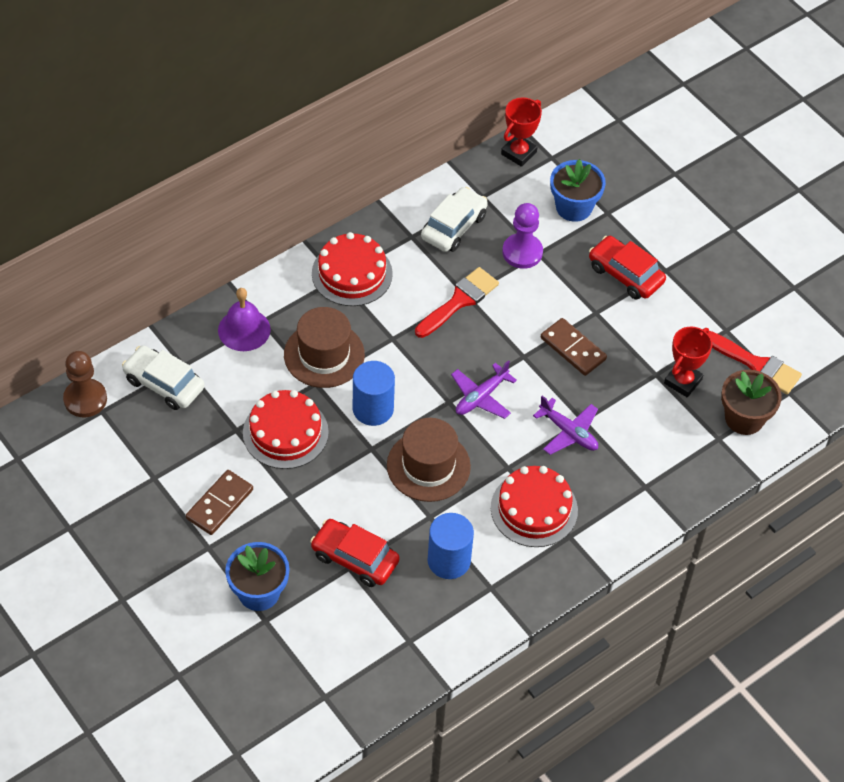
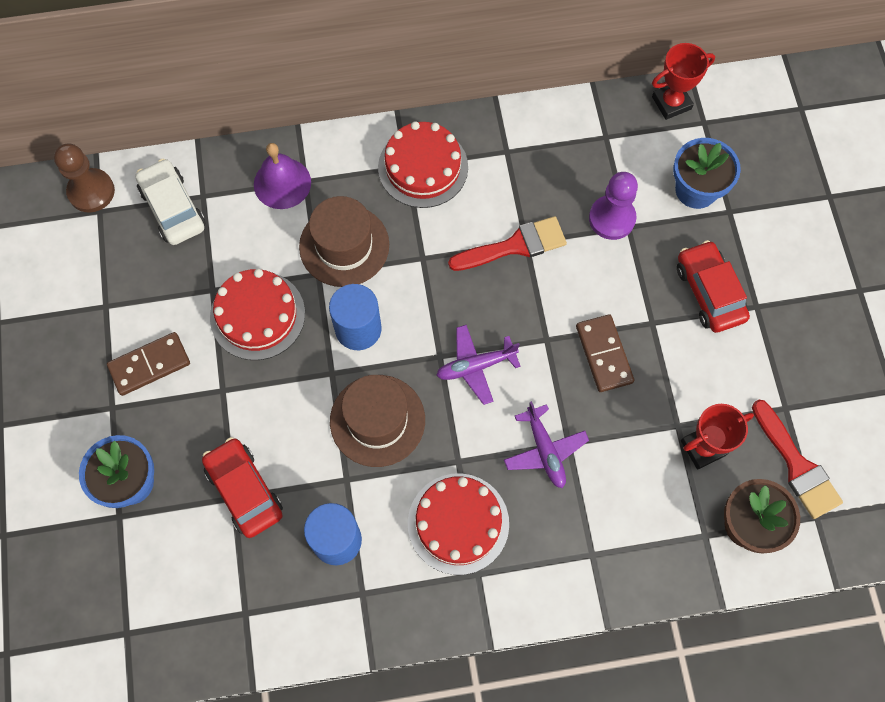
camera: 30 degrees right, 15 degrees up
(454, 227) = (556, 159): white car -> none

